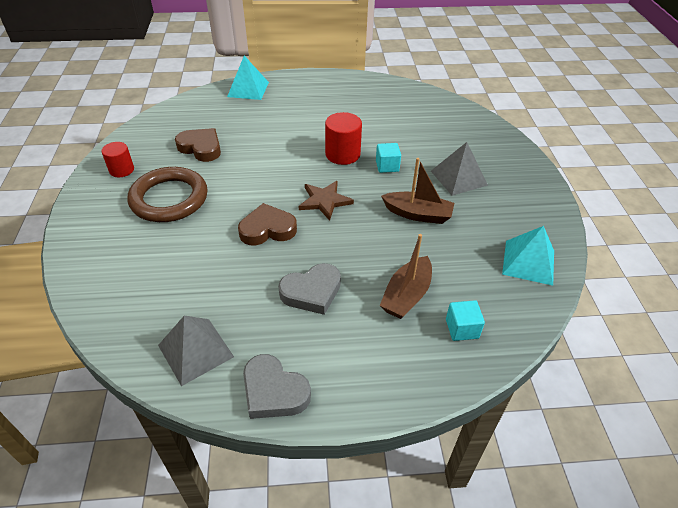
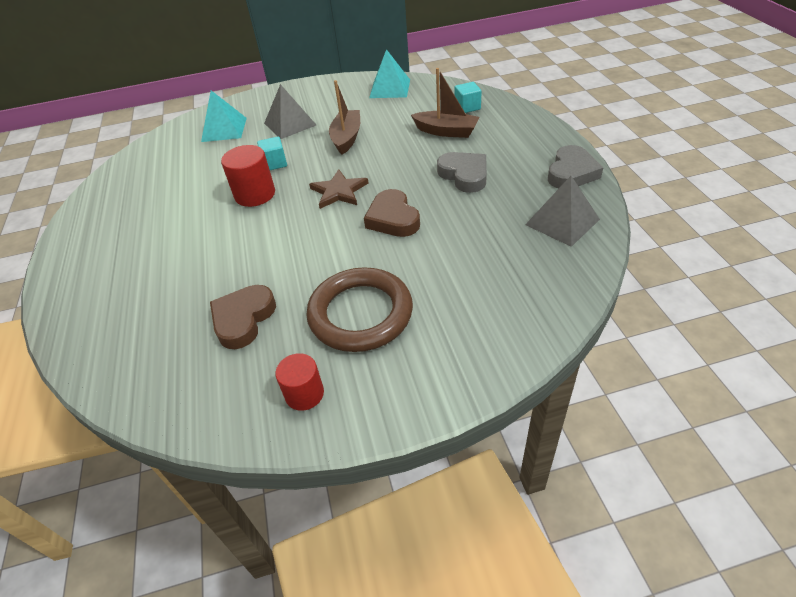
camera: 95 degrees left, 0 degrees up
(248, 89) = (80, 314): turquoise pyramid -> turquoise pyramid (224, 129)

